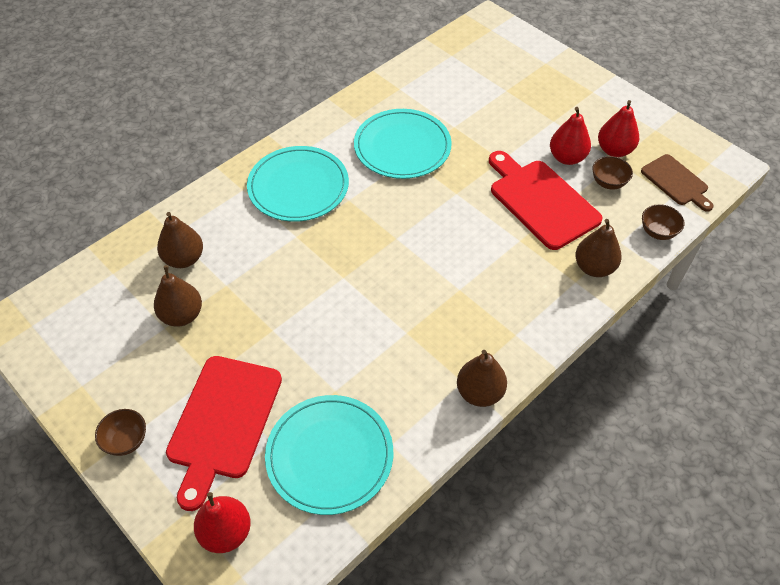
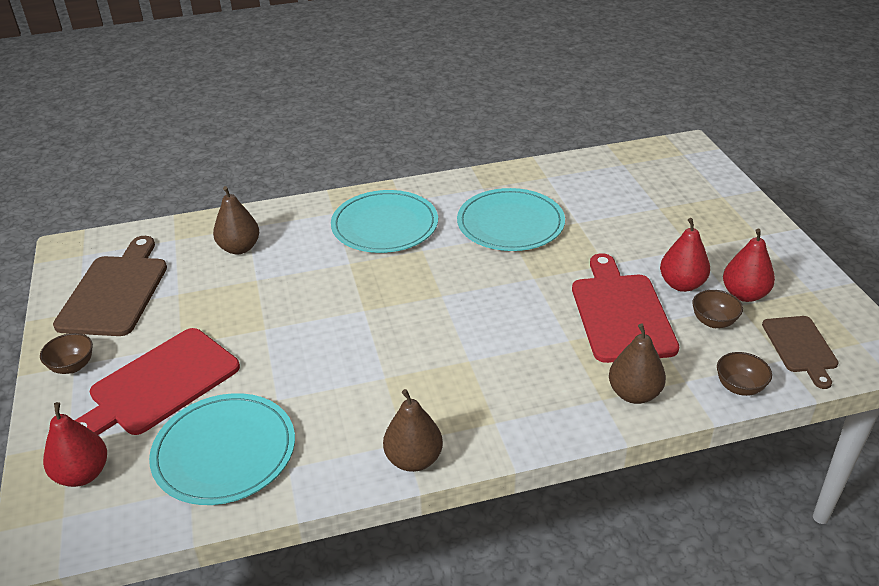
camera: 30 degrees right, 15 degrees down
(101, 350) = (116, 291): none -> brown cutting board
(182, 315) = (200, 289): brown pear -> none

